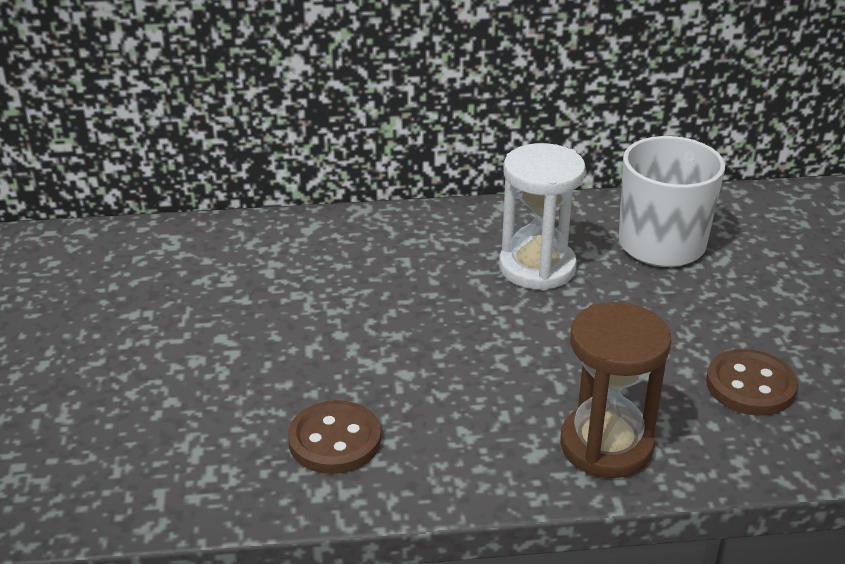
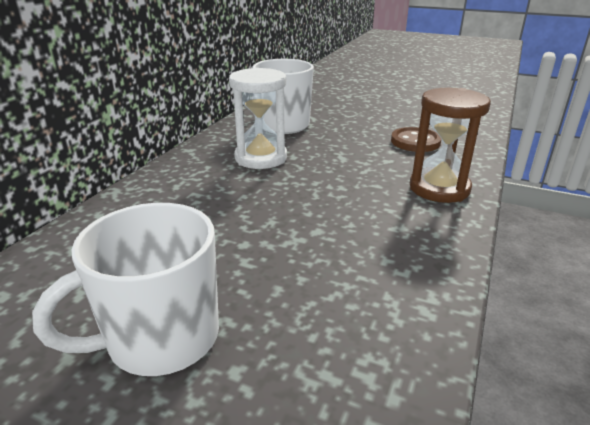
camera: 60 degrees left, 5 degrees down
(180, 347) = (161, 338): none -> white mug
(334, 440) = (368, 285): brown button -> none

